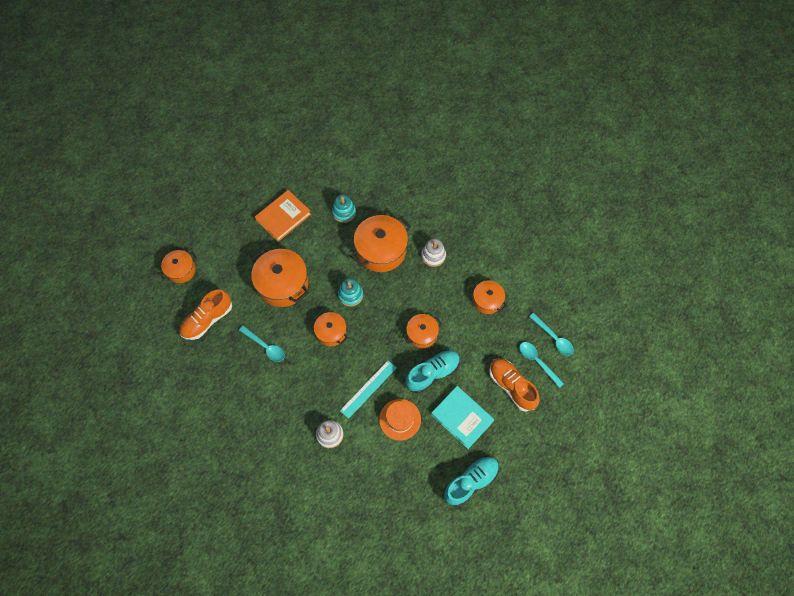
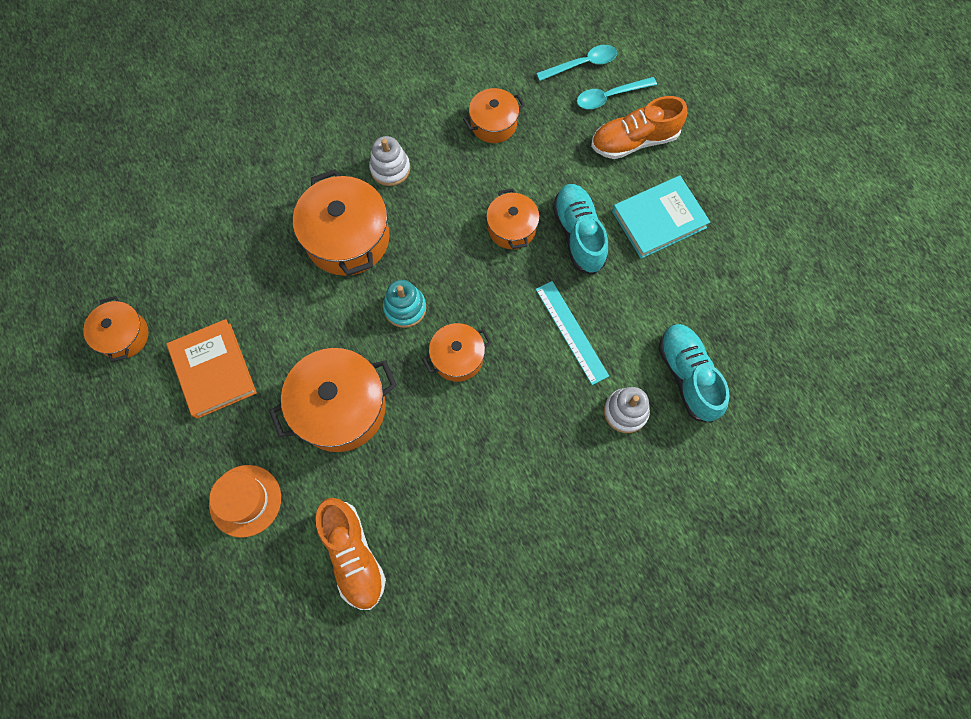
camera: 70 degrees left, 5 degrees up
(181, 270) = (235, 579): orange pot -> orange pot (124, 336)
(265, 346) = (441, 469): turquoise spoon -> none
(344, 212) = (252, 271): turquoise stacking toy -> none
(400, 419) = (634, 303): orange hat -> orange hat (245, 500)
(470, 481) = (754, 241): turquoise shoe -> turquoise shoe (687, 376)

